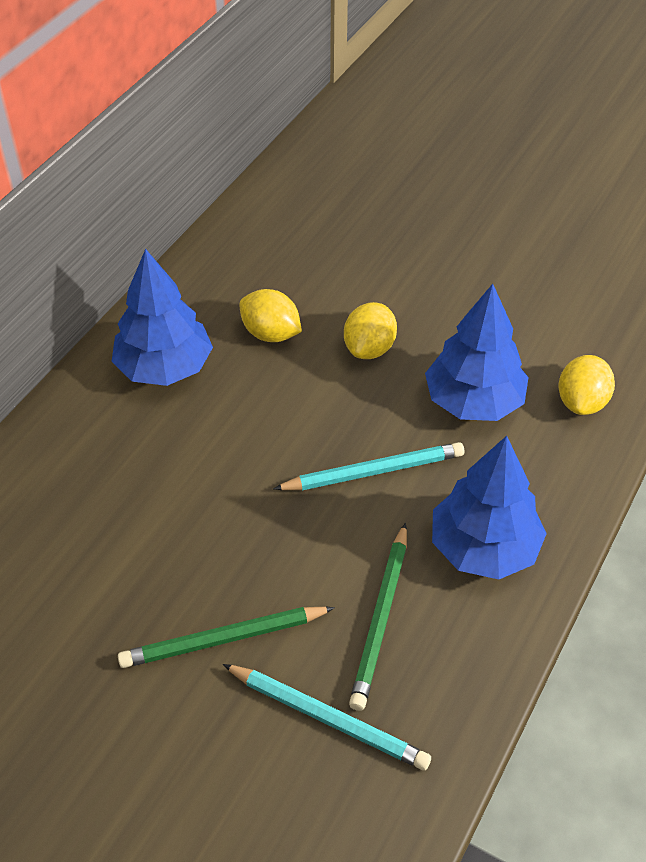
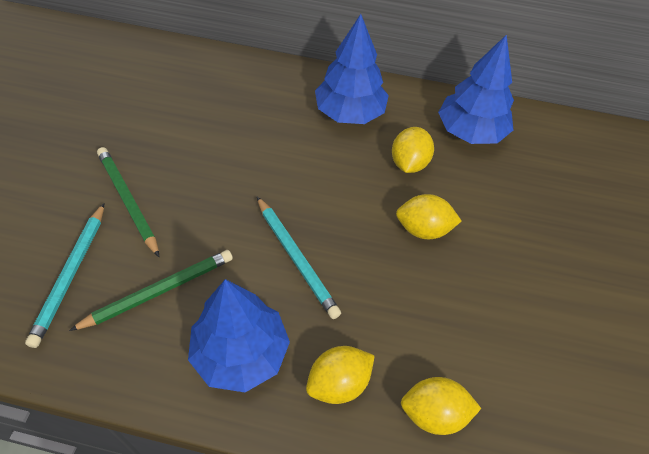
camera: 70 degrees right, 5 degrees up
(381, 618) = (159, 291): green pencil -> green pencil turned 150 degrees clockwise
(473, 401) = (397, 318): blue tree -> blue tree (470, 132)
(536, 468) = (338, 383): none -> yellow lemon

